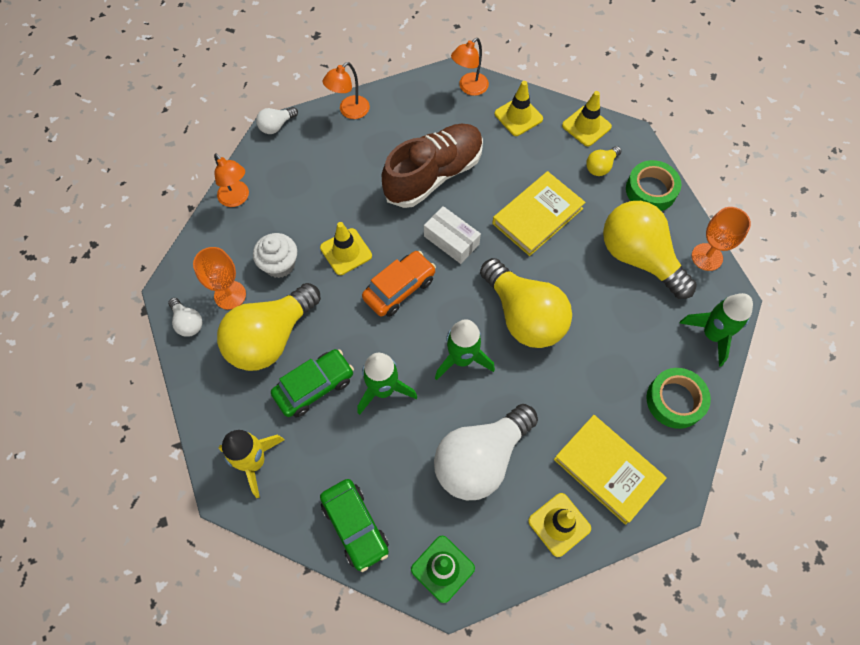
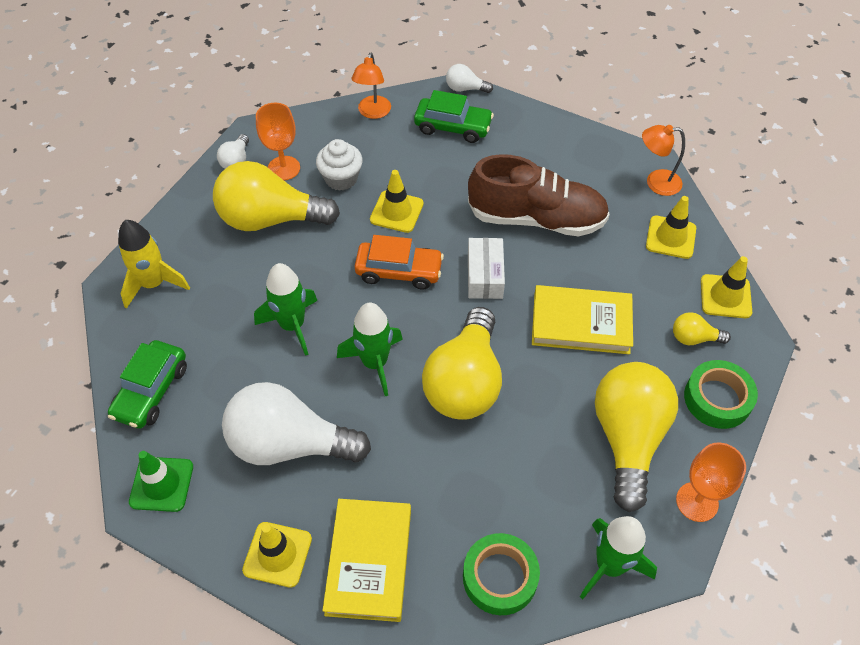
camera: 50 degrees right, 10 degrees down
(314, 386) = (253, 277): green car -> green car (453, 127)
(349, 111) = (533, 122): orange lamp -> none

